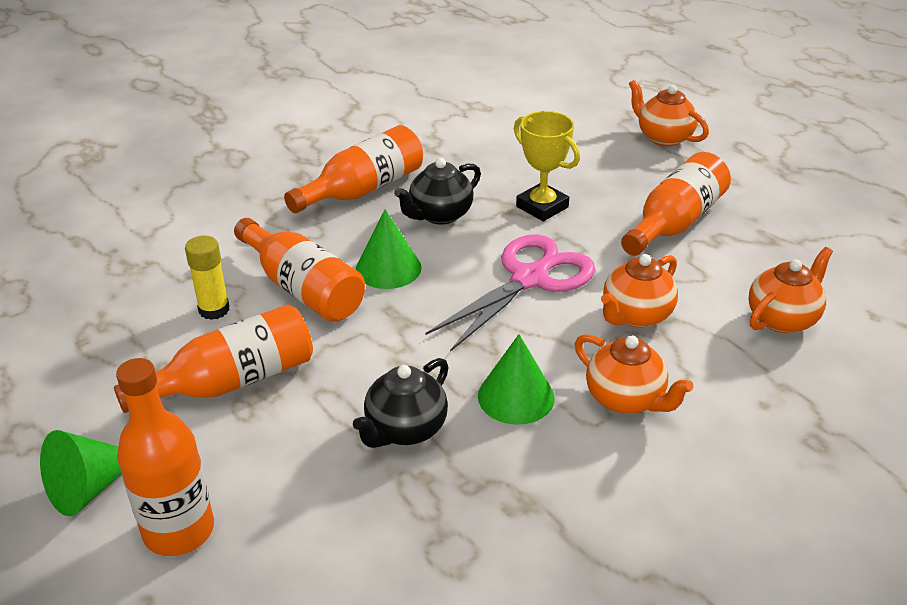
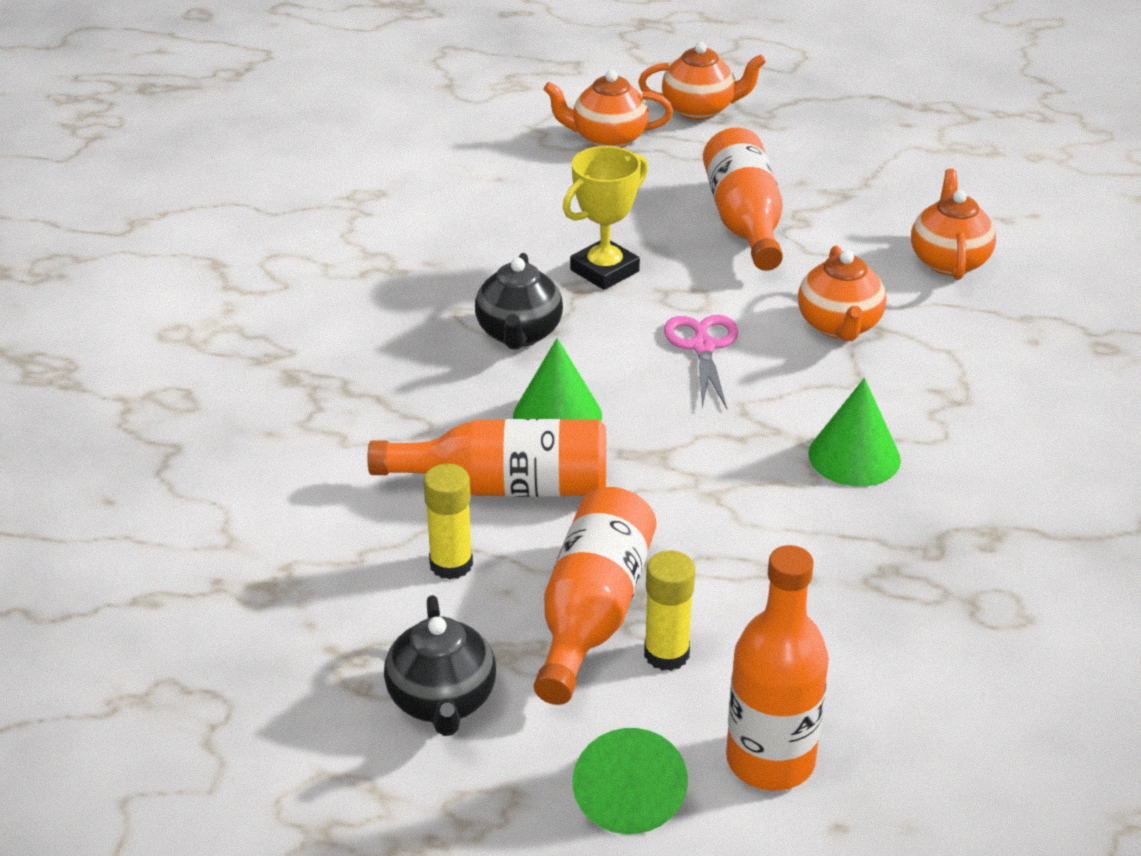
camera: 45 degrees left, 0 degrees up
(229, 430) = (666, 654): none -> yellow glue stick
(363, 190) = (393, 352): orange bottle -> none
(405, 429) = (812, 544): black teapot -> black teapot (442, 701)
(529, 279) = (703, 347): pink scissors -> pink scissors, size x0.61
(542, 207) = (604, 270): yellow trophy -> yellow trophy turned 45 degrees counterclockwise
(626, 399) = (937, 402): orange teapot -> orange teapot (700, 109)

